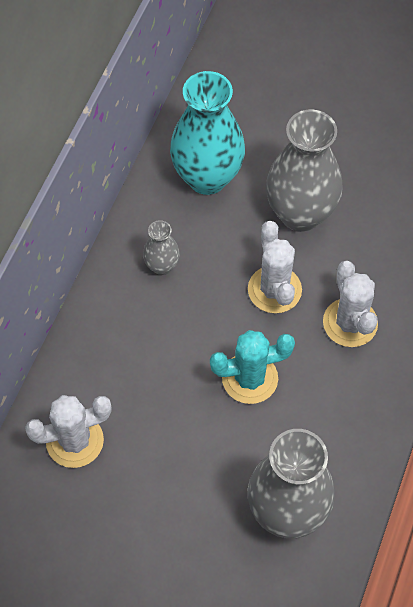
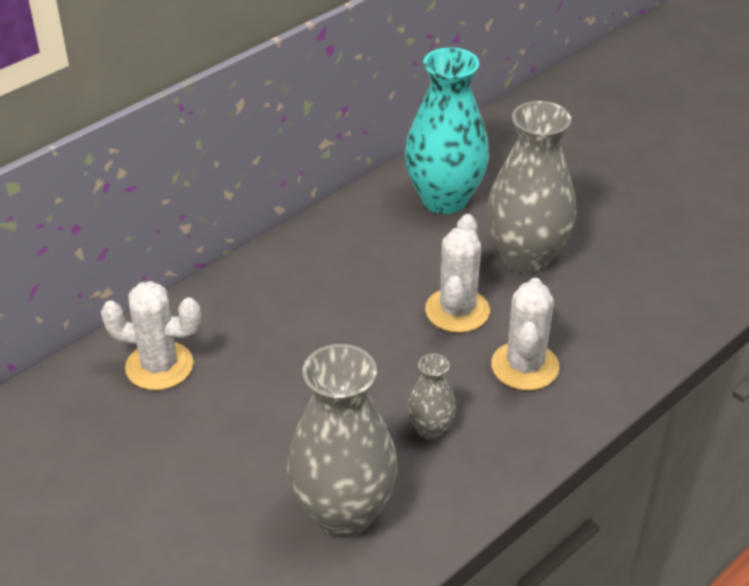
camera: 25 degrees right, 20 degrees down
(162, 266) = (350, 254): grey vase -> grey vase (430, 429)
(250, 378) = (380, 377): turquoise cactus -> none

